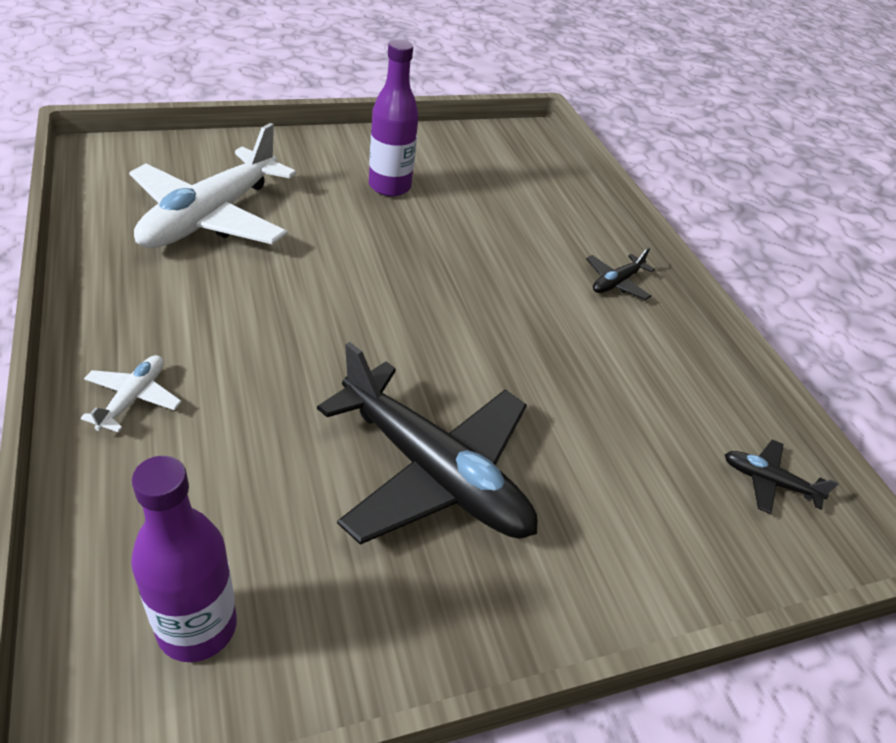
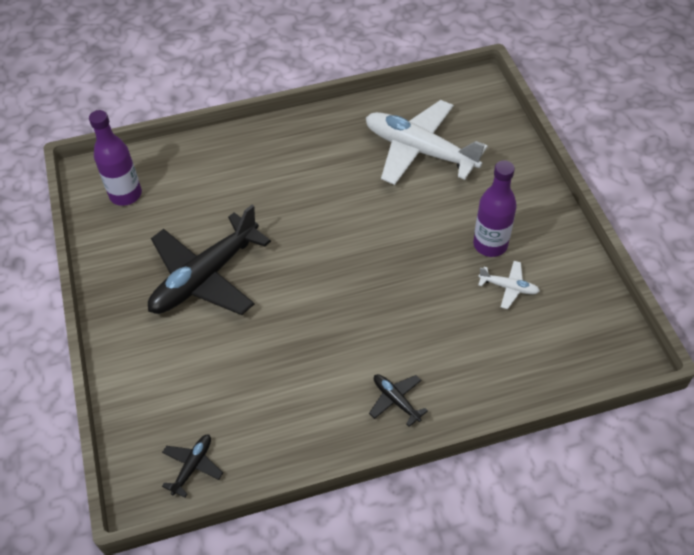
camera: 100 degrees right, 10 degrees up
(133, 398) = (255, 148): white plane -> white plane (509, 287)

